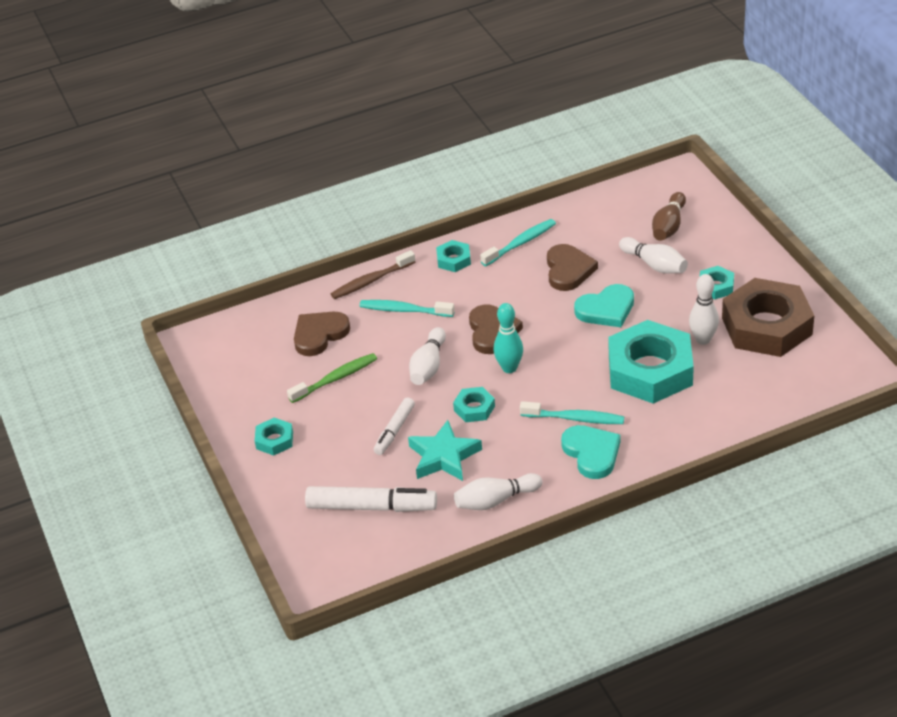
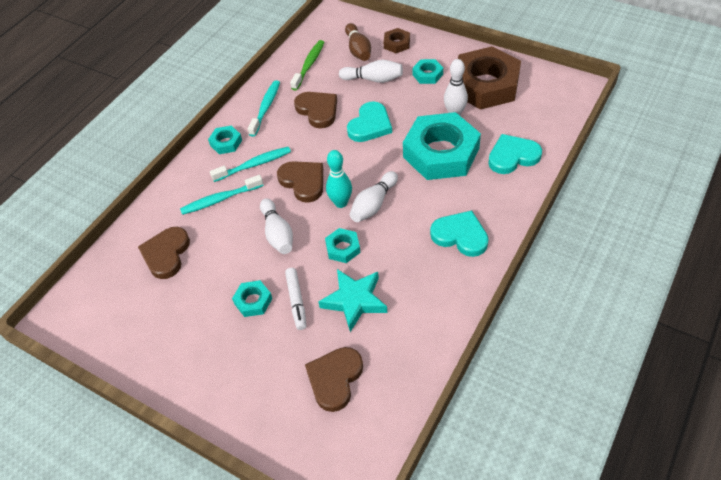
camera: 35 degrees left, 10 degrees up
(274, 440) = (201, 367): turquoise nut -> turquoise nut (253, 301)
(336, 378) = (210, 284): green toothbrush -> green toothbrush (309, 65)
(371, 281) = (174, 189): brown toothbrush -> none
(371, 507) = (335, 379): white marker -> brown heart
(495, 500) = (426, 314): white bowling pin -> white bowling pin (373, 204)
(575, 418) = (423, 216): turquoise toothbrush -> turquoise toothbrush (254, 165)
(716, 238) = (396, 44): none -> brown nut
(719, 409) = (512, 156): none -> turquoise heart

